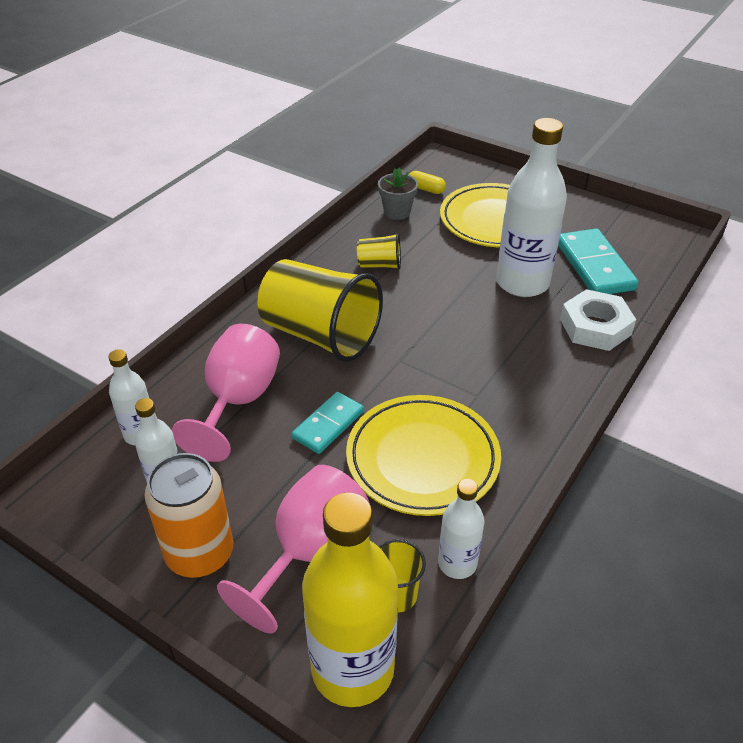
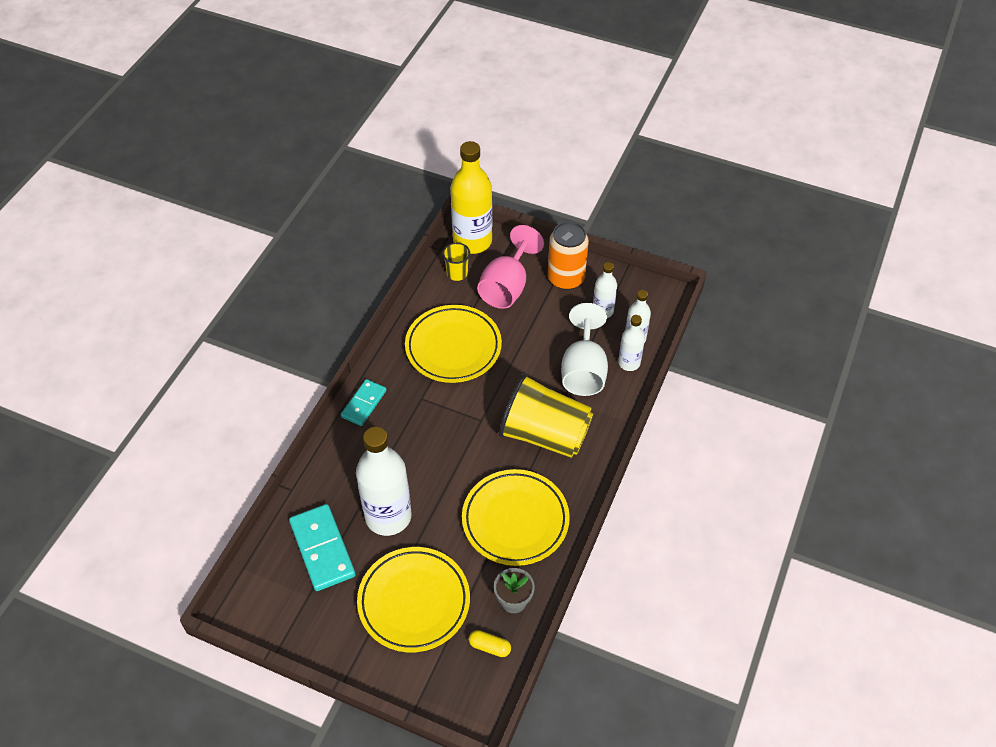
camera: 170 degrees right, 10 degrees up
(238, 400) = (583, 370): pink goblet -> white goblet
(328, 425) = (518, 362): turquoise domino -> turquoise domino (364, 404)
(379, 265) = (515, 520): yellow cup -> yellow plate
(457, 563) = (427, 292): white bottle -> white bottle (629, 363)
(595, 327) = (331, 475): white nut -> none

